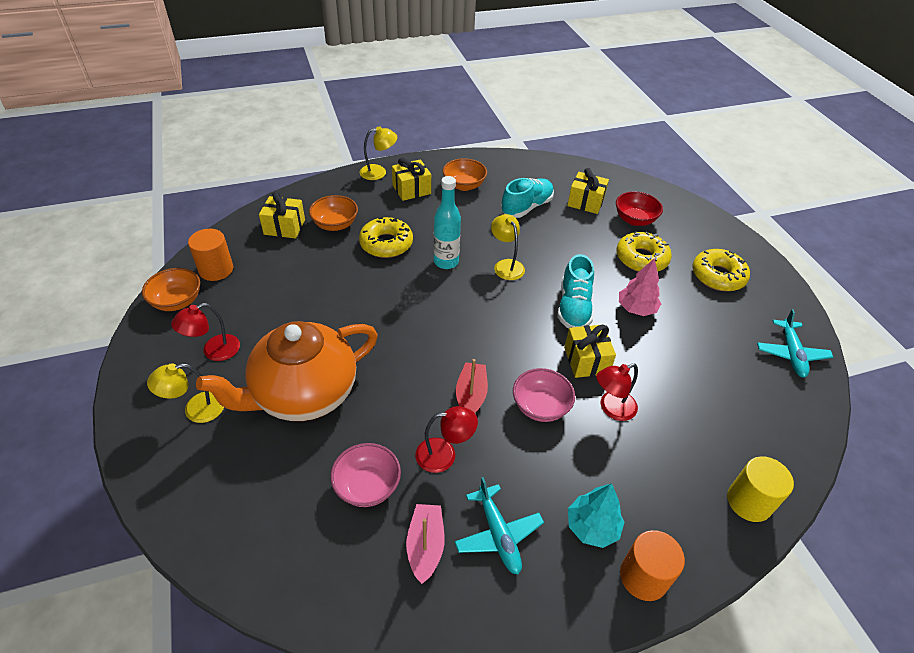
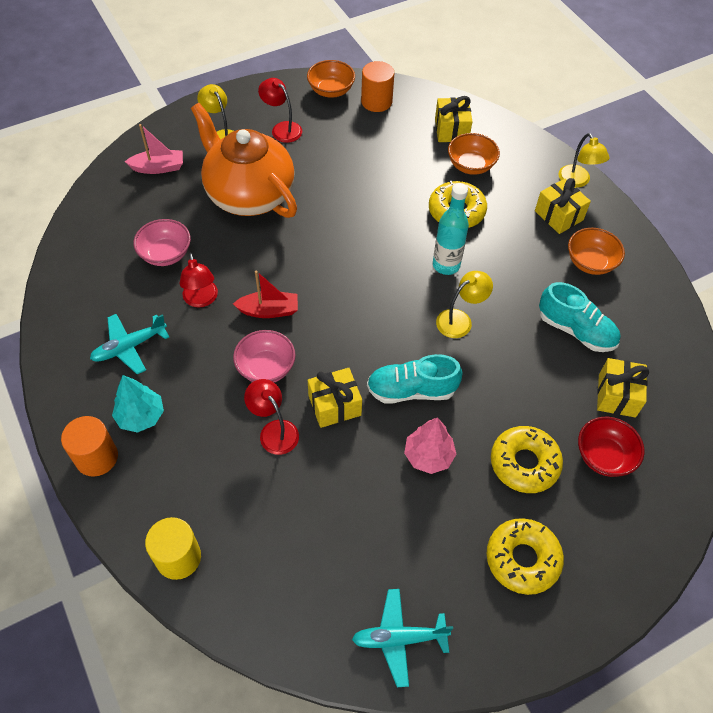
camera: 80 degrees right, 10 degrees up
(425, 546) = (117, 300): pink boat -> pink boat (158, 167)

